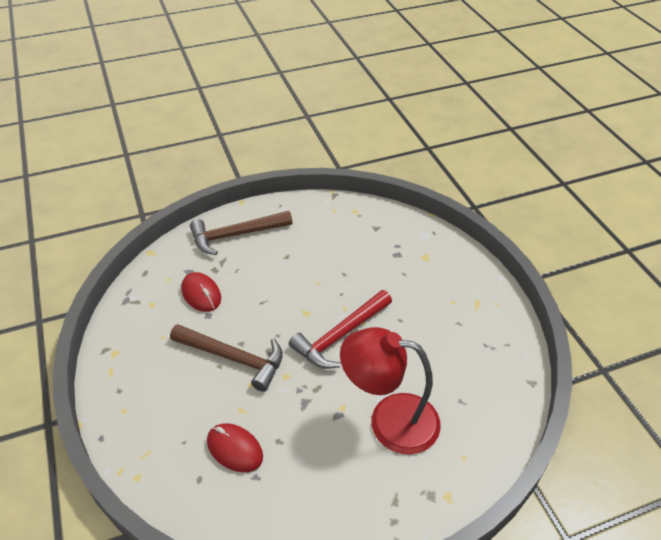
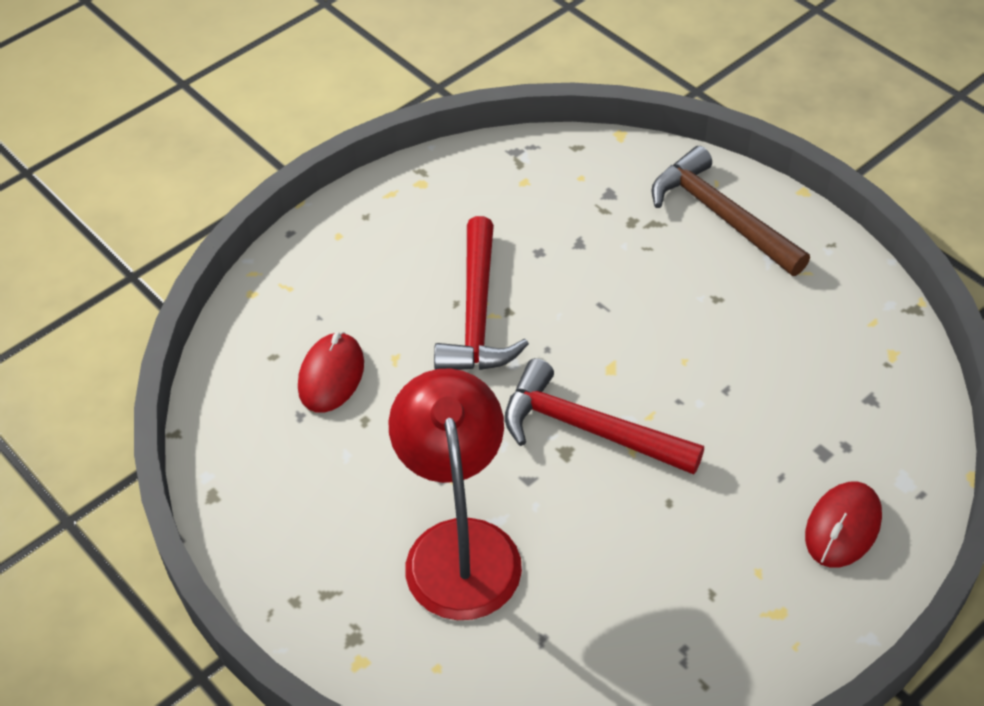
camera: 70 degrees right, 5 degrees up
(201, 294) = (574, 227): red mouse -> red mouse (843, 527)
(234, 358) = (478, 313): brown hammer -> red hammer

